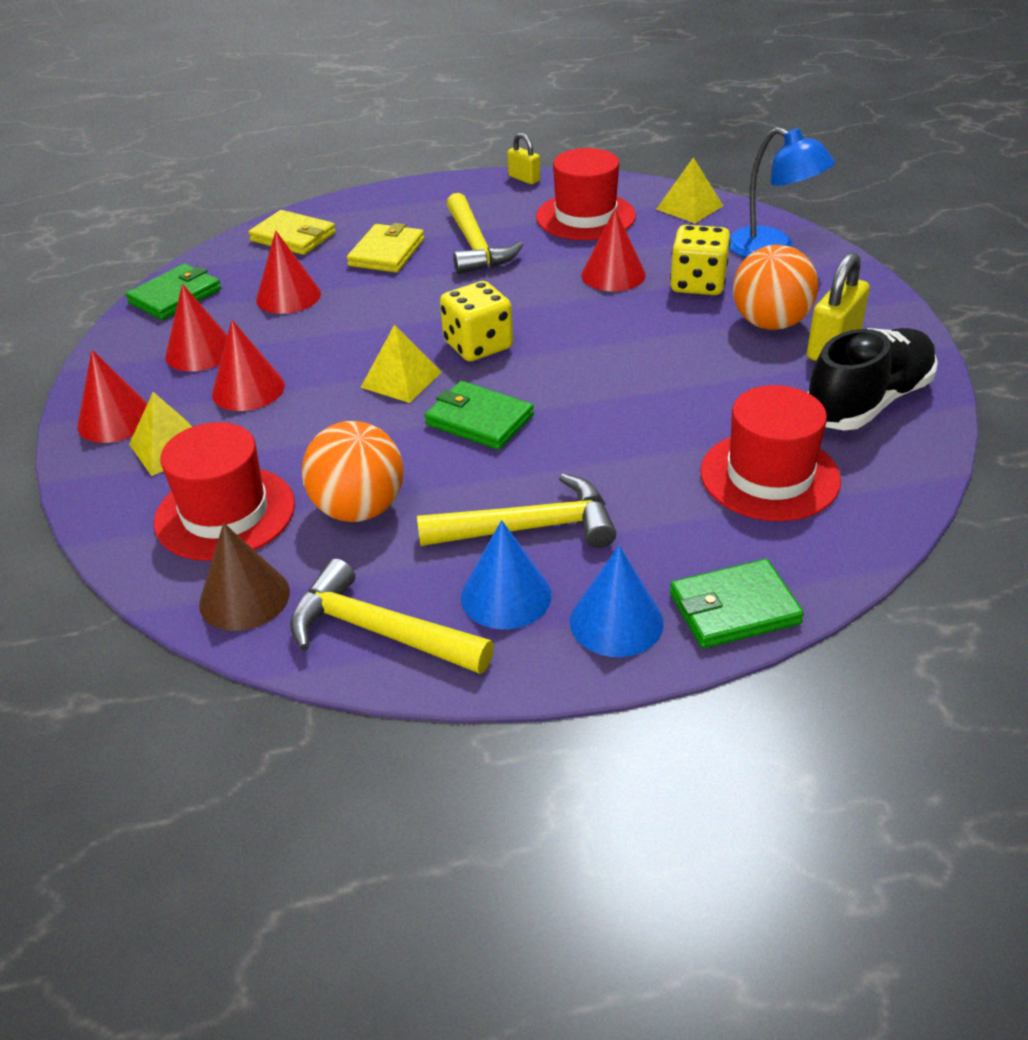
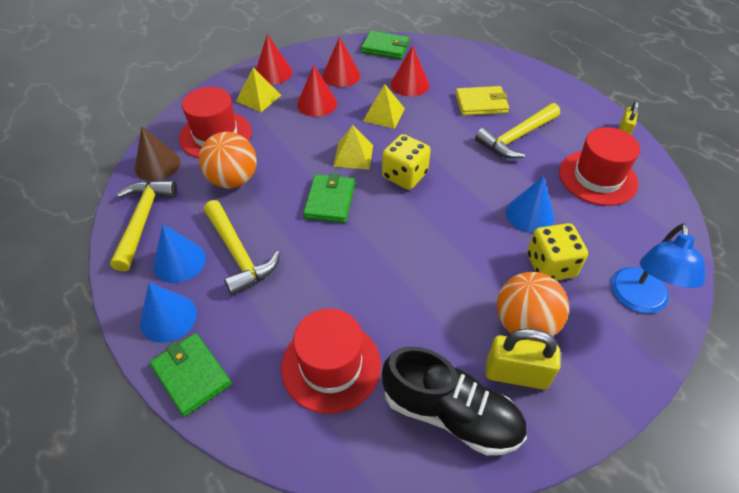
camera: 65 degrees right, 10 degrees up
(293, 237) = (471, 63): yellow wallet -> none
(613, 275) = (530, 214): red cone -> blue cone
(689, 207) = (661, 232): yellow pyramid -> yellow pyramid (384, 114)

